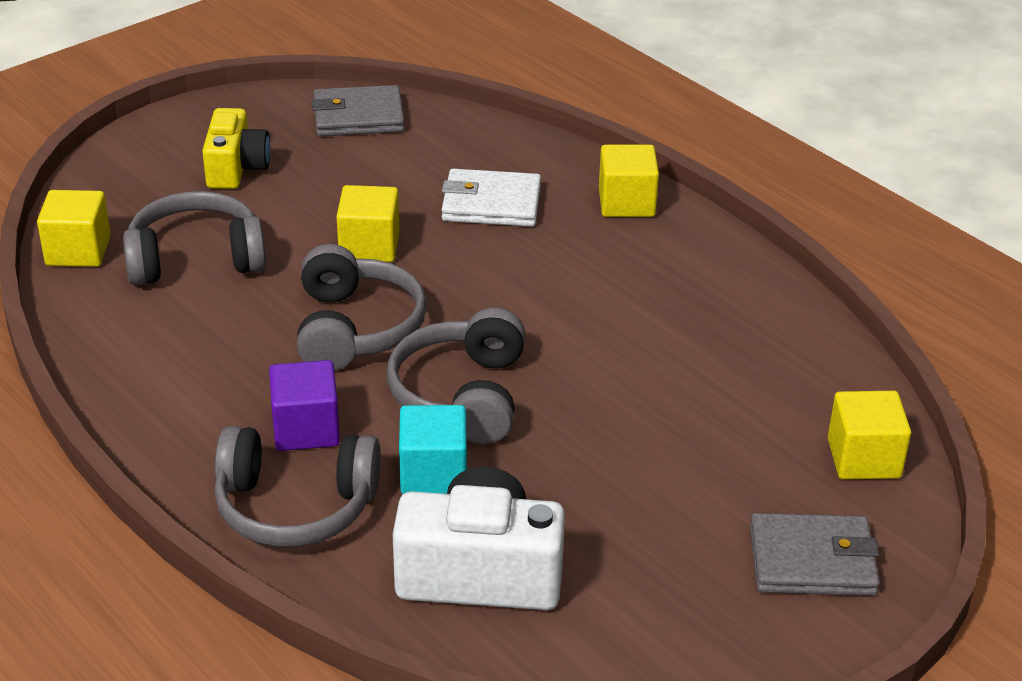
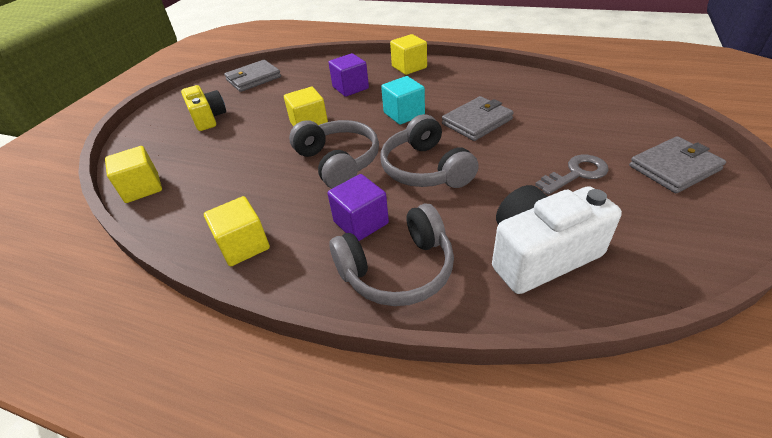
camera: 25 degrees left, 5 degrees up
(196, 258) = (218, 165): grey headphones -> none
(433, 473) = (454, 213): turquoise cube -> turquoise cube (404, 114)
(491, 204) = (350, 88): white wallet -> purple cube
(618, 355) = (477, 121): none -> grey wallet
(660, 501) = (576, 174): none -> grey key
(863, 458) = (629, 117): yellow cube -> yellow cube (243, 245)

